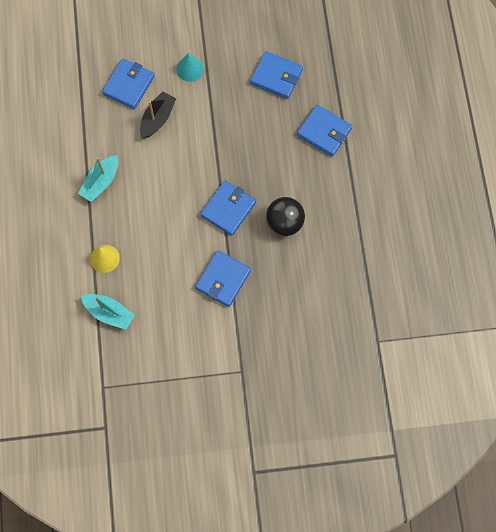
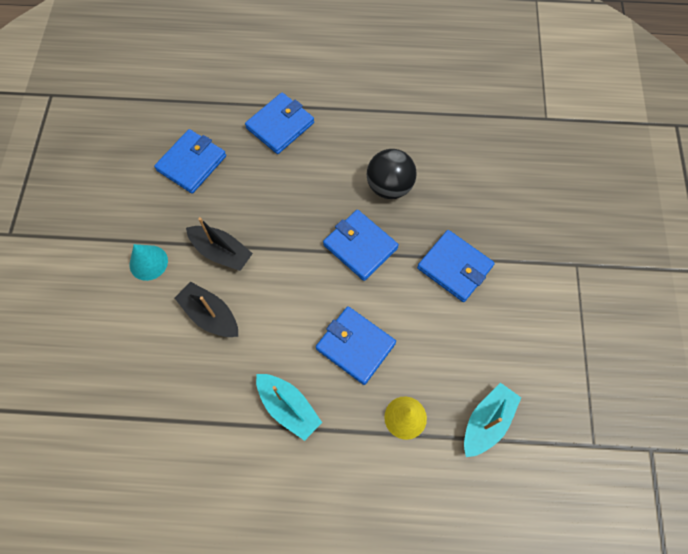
camera: 80 degrees left, 5 degrees down
(129, 85) = (148, 347): blue wallet -> blue wallet (355, 346)
(206, 114) = (221, 252): none -> black boat

